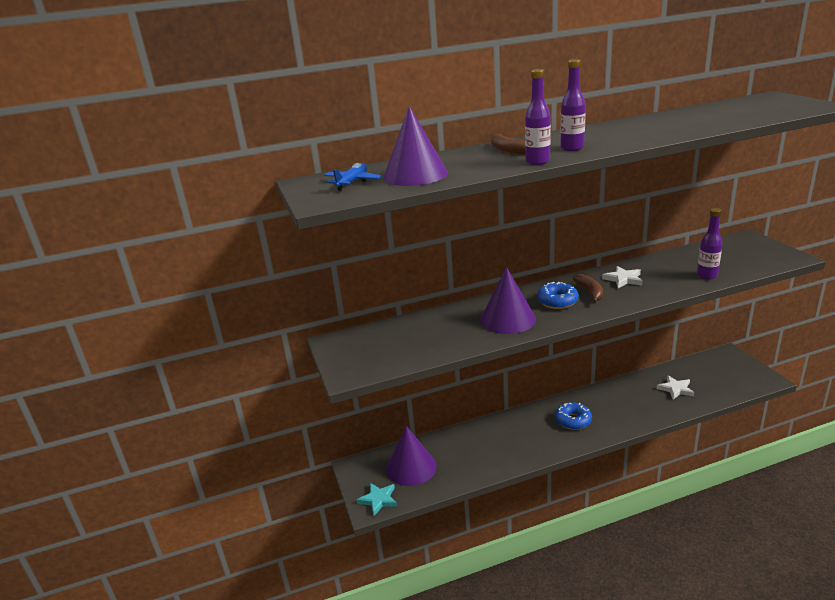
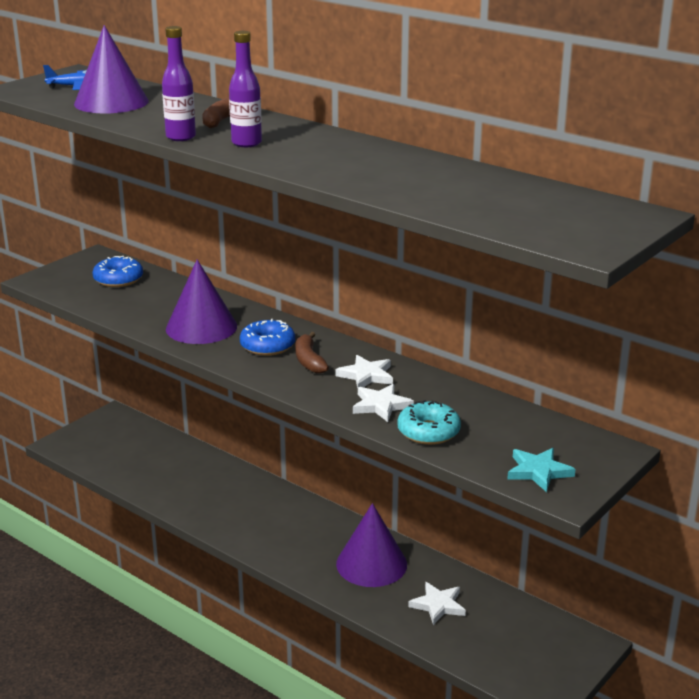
camera: 55 degrees right, 0 degrees up
(378, 500) = (72, 445): turquoise star -> turquoise star (538, 472)
(411, 467) = (133, 448): purple cone -> purple cone (371, 564)
(573, 420) = (295, 533): blue donut -> blue donut (118, 279)
(590, 292) = (309, 360): brown banana -> brown banana turned 120 degrees clockwise
(666, 282) = (381, 405): none -> white star
(707, 276) = (428, 432): purple bottle -> turquoise donut

